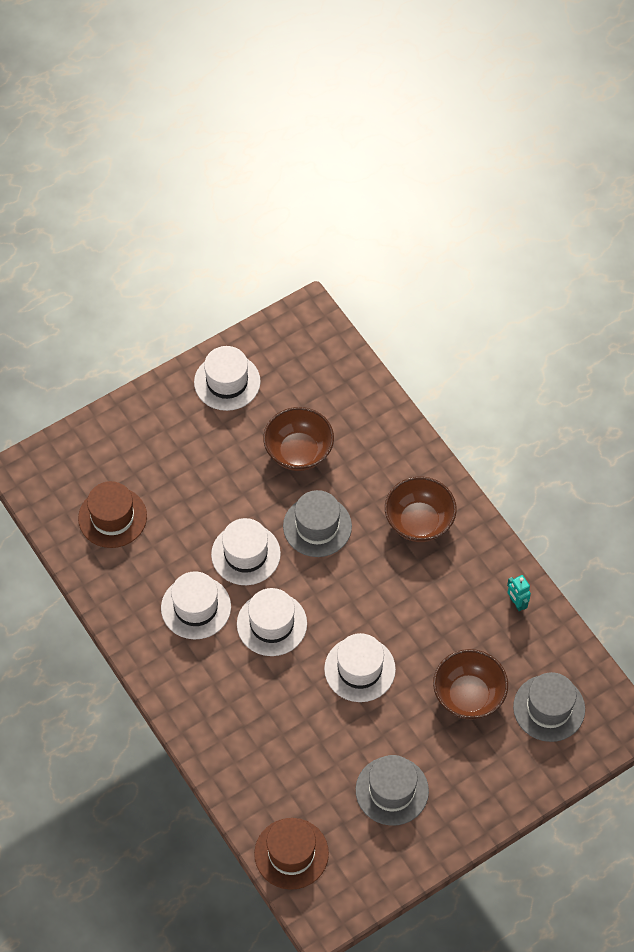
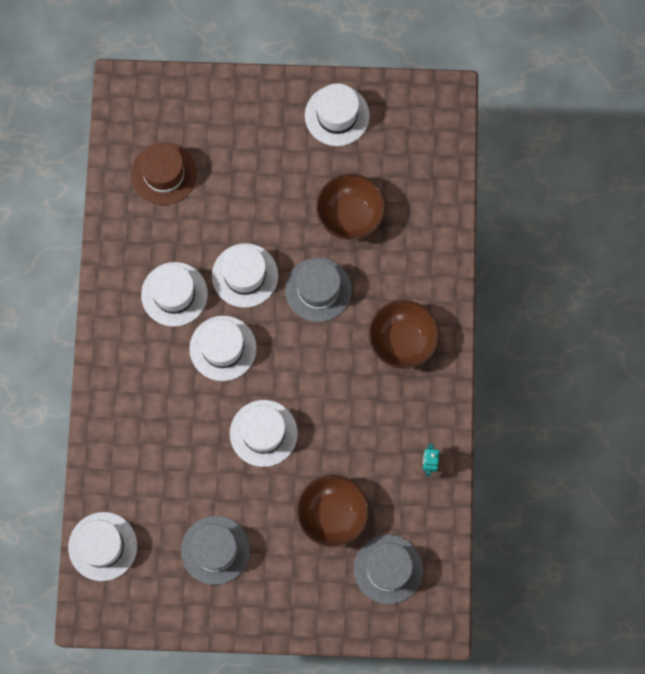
camera: 35 degrees right, 15 degrees up
(291, 853) = (102, 546): brown hat -> white hat

